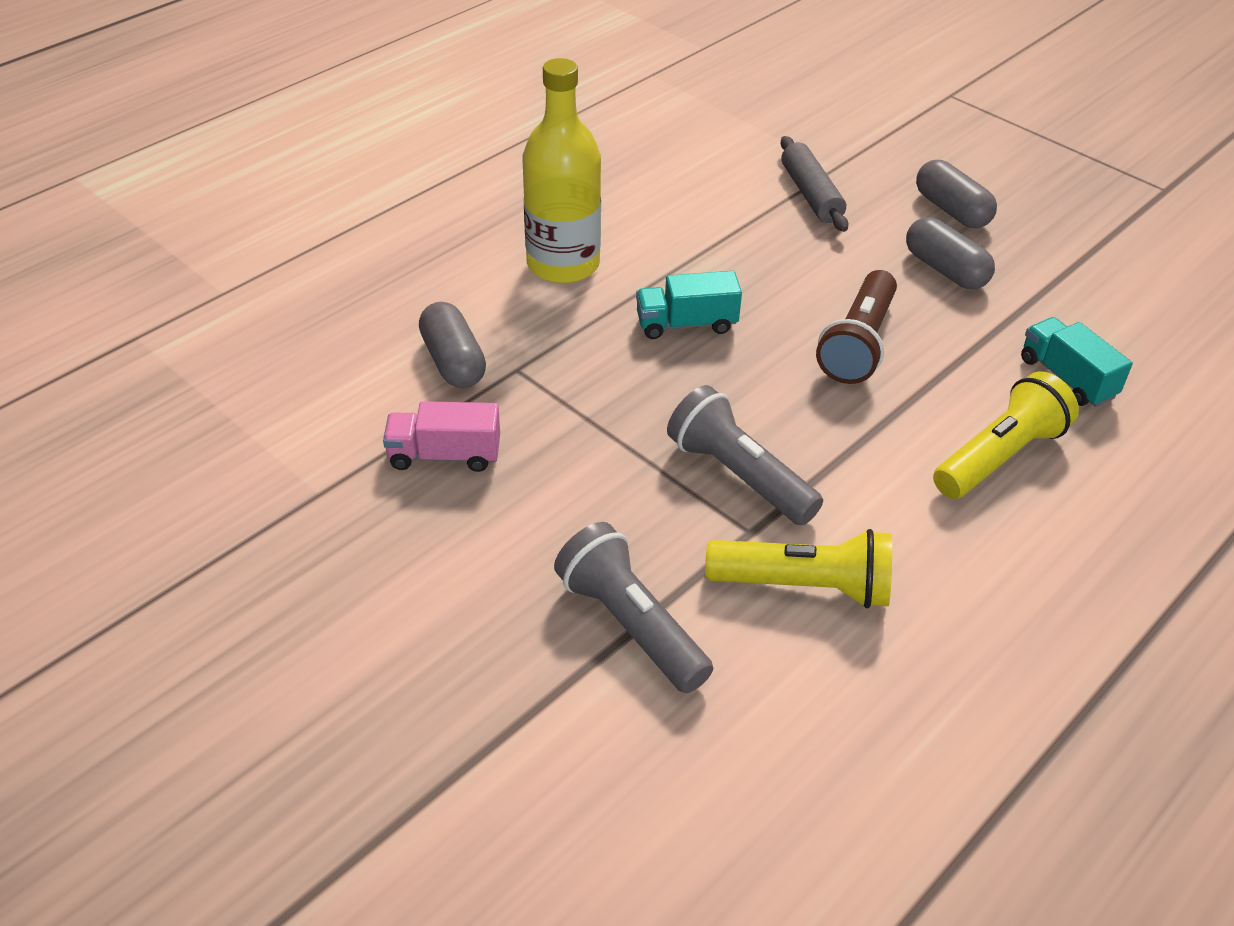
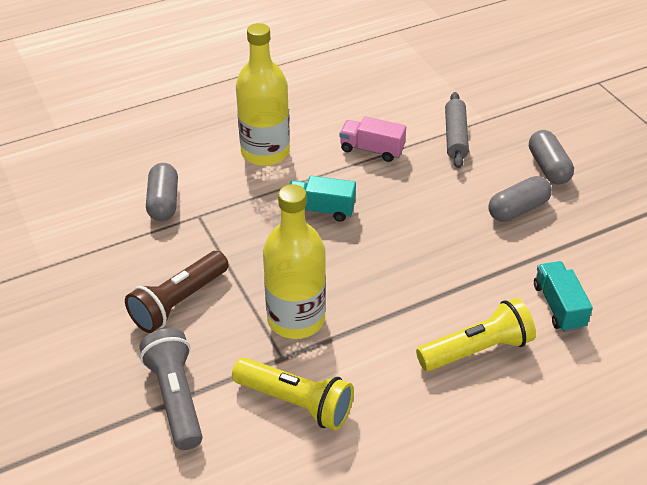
camera: 20 degrees right, 0 degrees up
(444, 455) = (126, 261): pink truck -> pink truck (371, 149)
(738, 475) = (296, 319): grey flashlight -> yellow bottle
(858, 344) = (426, 249): brown flashlight -> brown flashlight (179, 302)
(945, 270) = (518, 209): grey capsule -> grey capsule turned 75 degrees clockwise

